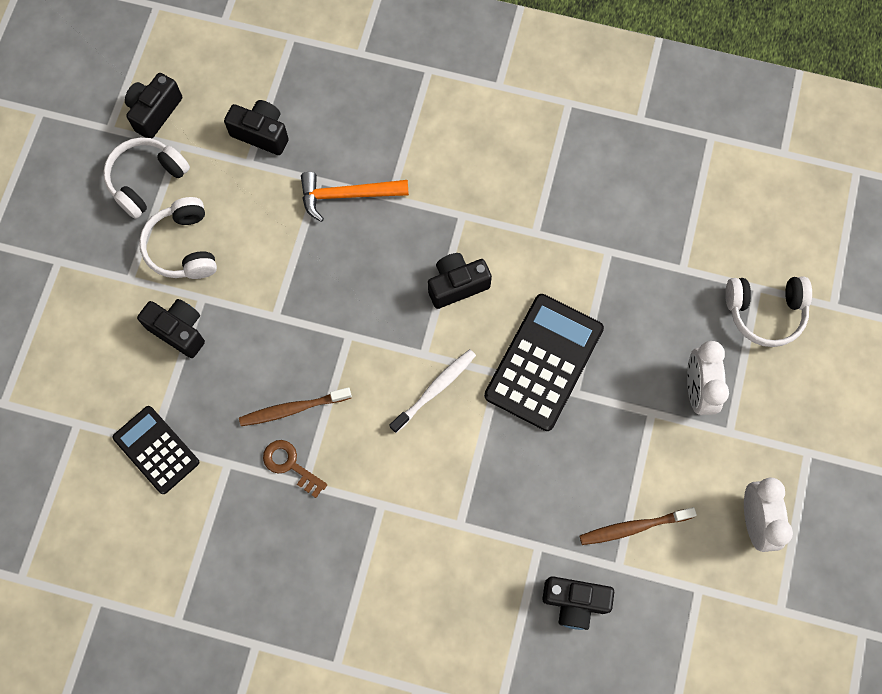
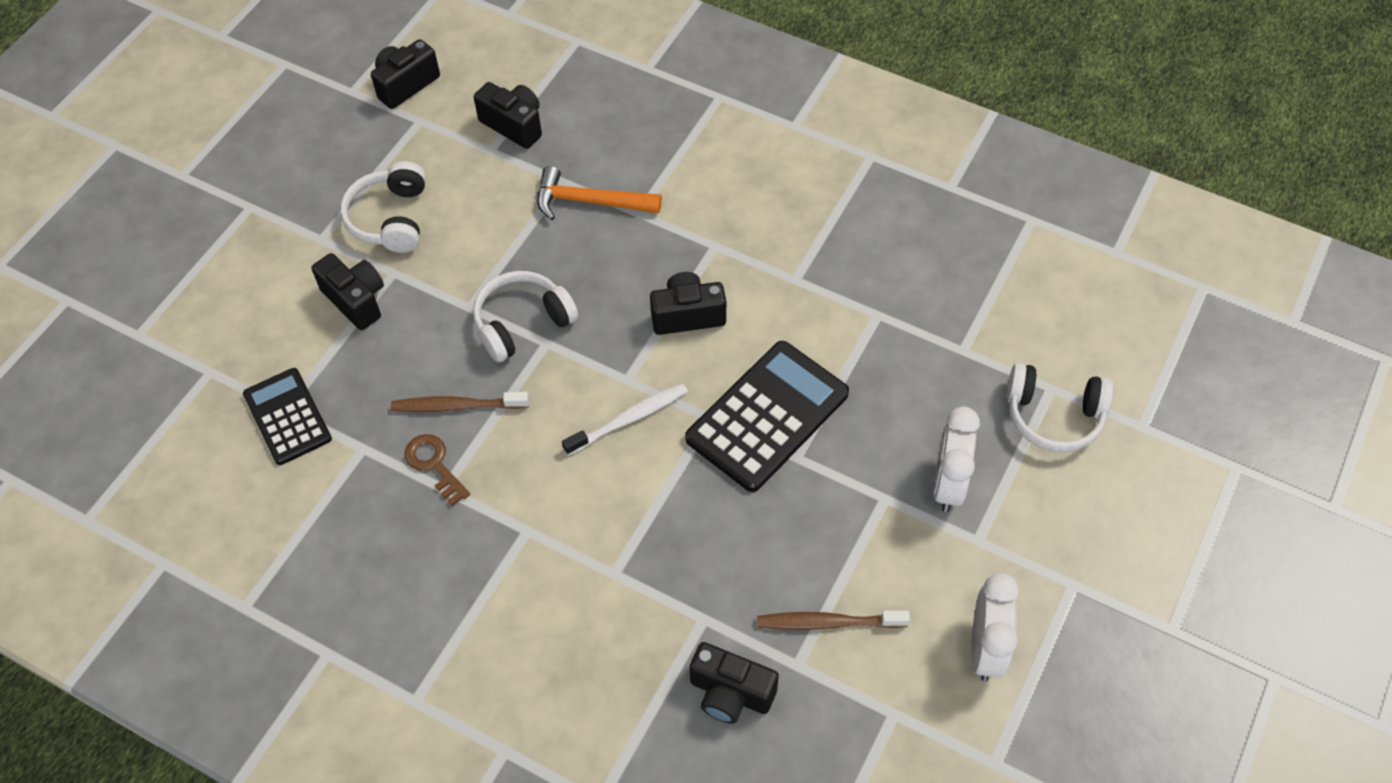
camera: 15 degrees right, 15 degrees down
(146, 180) = (373, 147): white headphones -> white headphones (522, 323)

